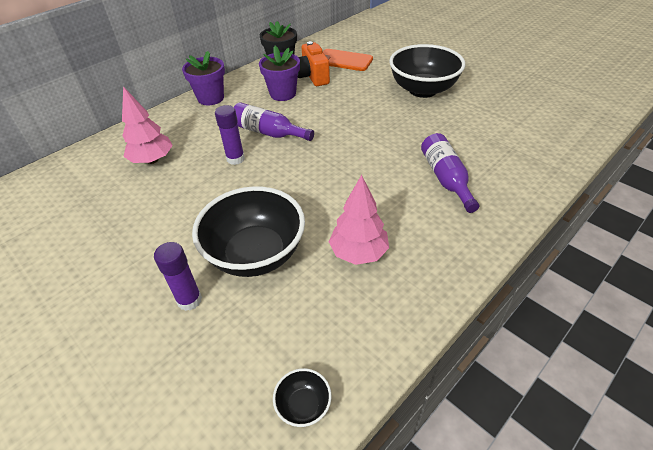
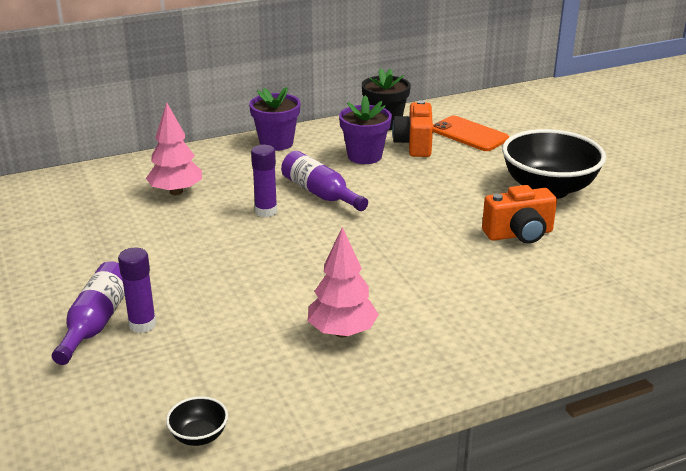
camera: 20 degrees right, 15 degrees down
(255, 254) = (231, 304): black bowl -> none
(428, 130) = (519, 234): none -> orange camera
(445, 178) = (500, 289): purple bottle -> purple bottle (96, 322)

